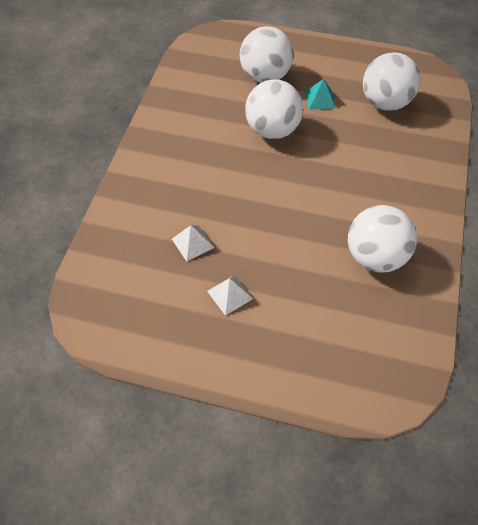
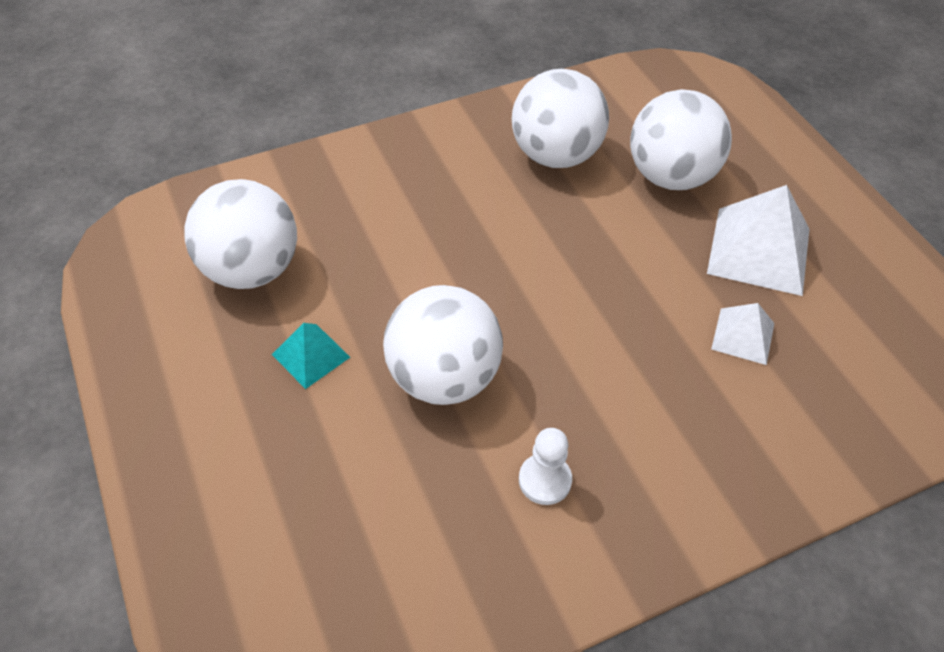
camera: 130 degrees left, 5 degrees down
(200, 131) = (545, 480): none -> white pawn
(229, 295) = (759, 251): white pyramid -> white pyramid, size x1.82
(265, 76) = (314, 475): white ball -> white ball (670, 176)

